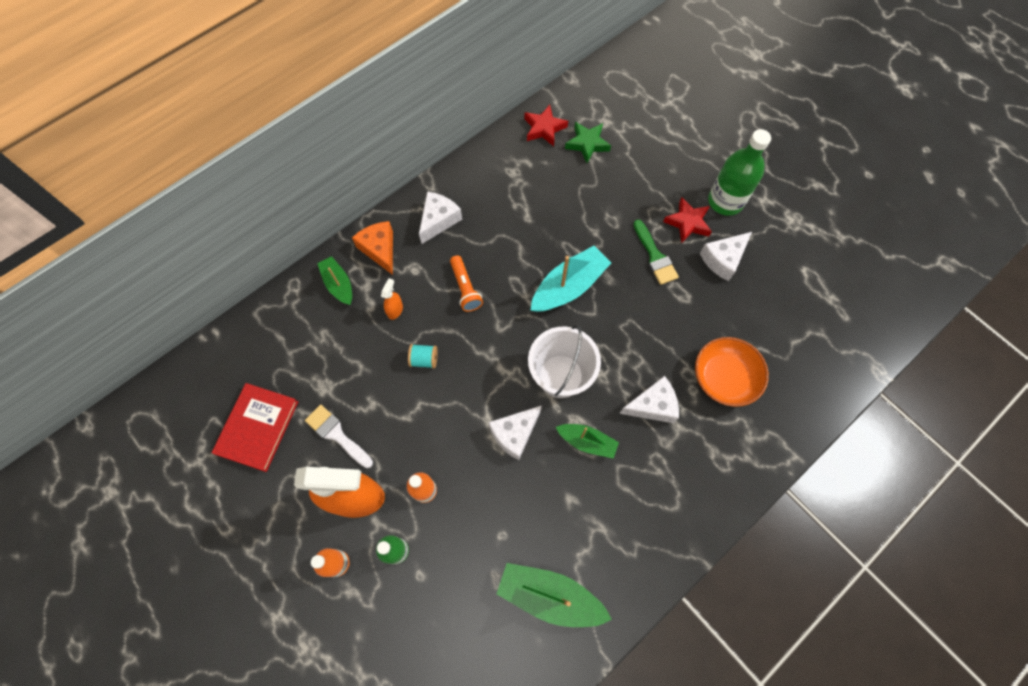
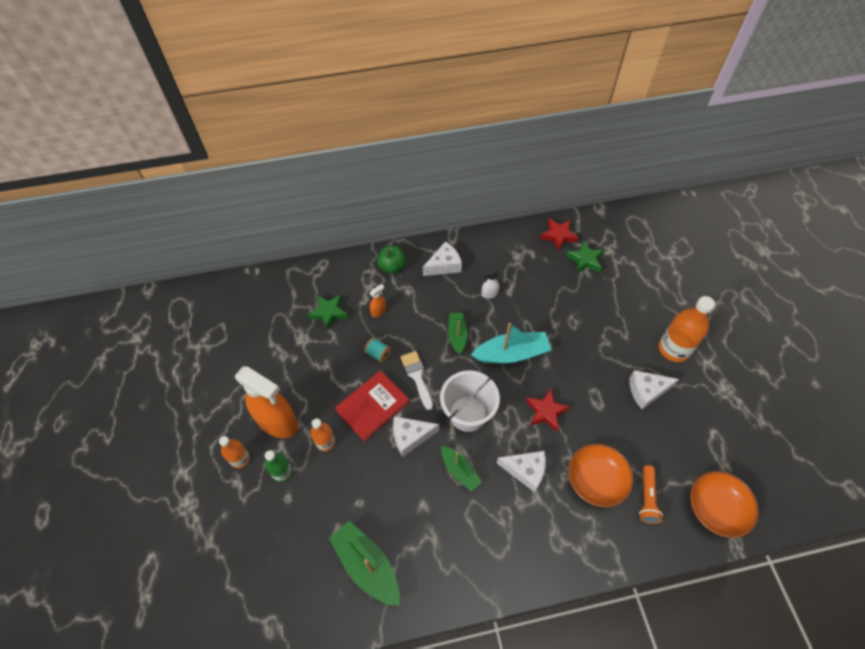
camera: 30 degrees right, 10 degrees down
(258, 427) = (245, 344): red book -> red book (373, 406)
(337, 340) = (329, 313): none -> green star
(337, 434) = (291, 374): white brush -> white brush (417, 376)
(338, 284) = (351, 277): green boat -> green boat (457, 335)
(379, 249) = (392, 267): orange cheese -> green apple
(465, 288) = (435, 319): orange flashlight -> orange flashlight (647, 498)
(507, 230) = (489, 294): none -> white spray bottle
(655, 256) = (591, 363): green brush -> none
(688, 223) = (633, 351): red star -> red star (546, 412)
(725, 201) = (674, 349): green bottle -> orange bottle
(845, 345) = (716, 508): none -> orange bowl

